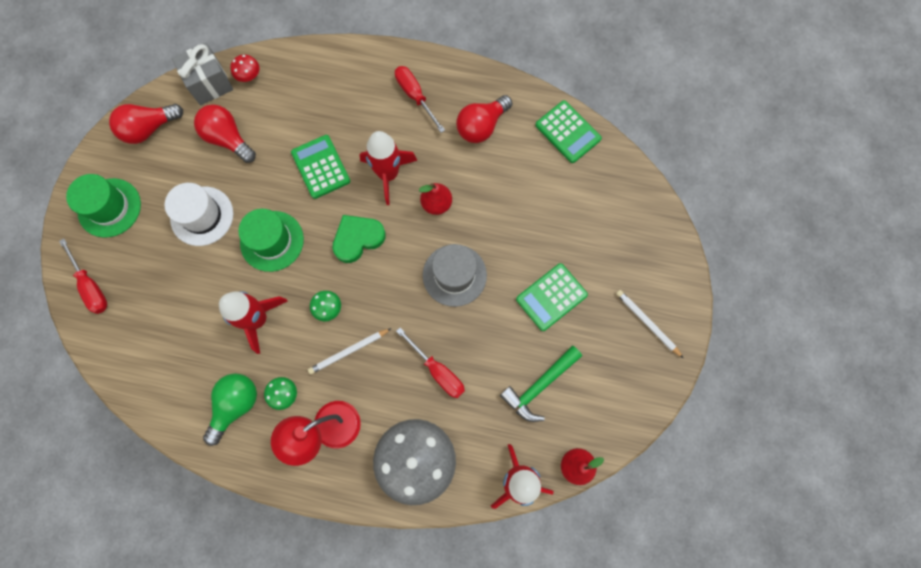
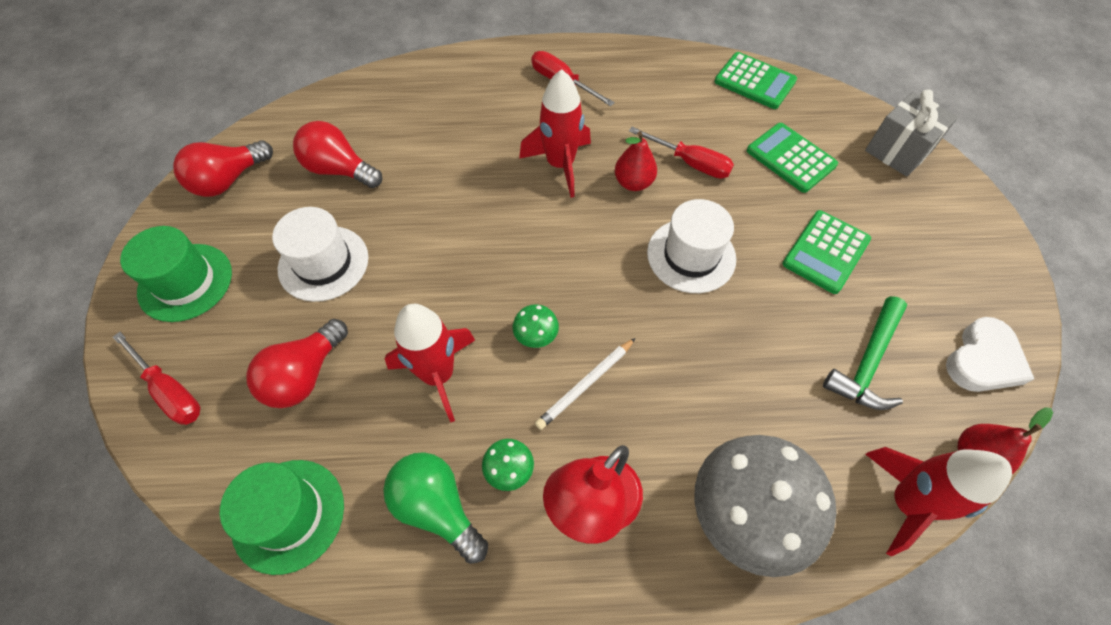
camera: 15 degrees left, 15 degrees down
(210, 84) = (301, 118): grey gift -> grey gift (898, 151)
(235, 405) = (437, 507): green light bulb -> green light bulb turned 60 degrees counterclockwise
(249, 76) = (350, 101): red mushroom -> none
(272, 241) = (430, 271): green hat -> green hat (288, 515)
(321, 167) = (471, 175): green calculator -> green calculator (791, 158)
(358, 239) = (547, 243): green heart -> none
(437, 371) = (721, 379): red screwdriver -> red screwdriver (690, 163)
(454, 275) = (691, 255): grey hat -> white hat
(481, 126) = (653, 95): red light bulb -> red light bulb (305, 375)
(618, 405) = (983, 360): none -> white heart
(647, 323) = (959, 253): white pencil -> none

